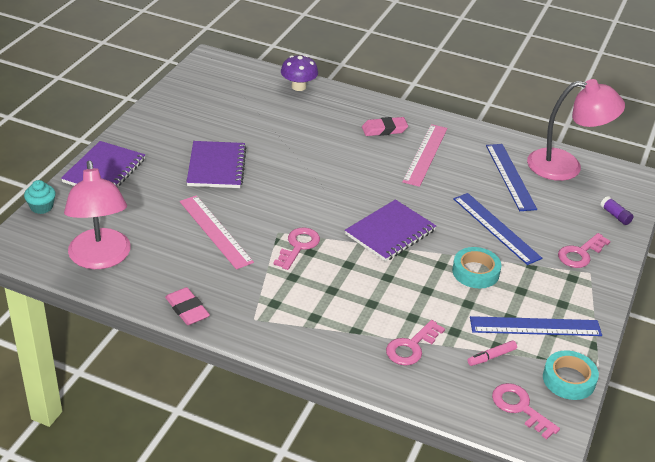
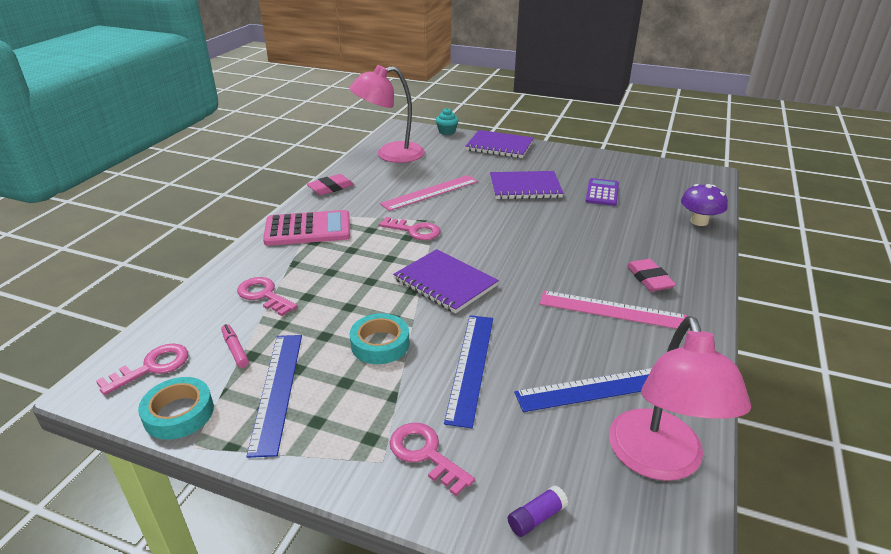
camera: 90 degrees right, 5 degrees down
(237, 123) = (602, 193): none -> purple calculator
(287, 324) = (308, 229): none -> pink calculator
(496, 228) = (470, 366): blue ruler -> blue ruler turned 45 degrees counterclockwise

